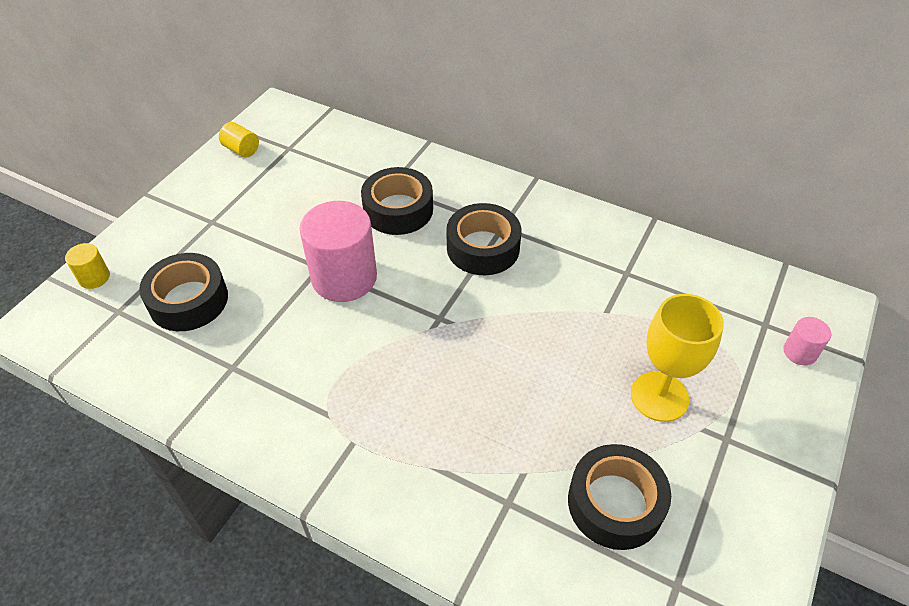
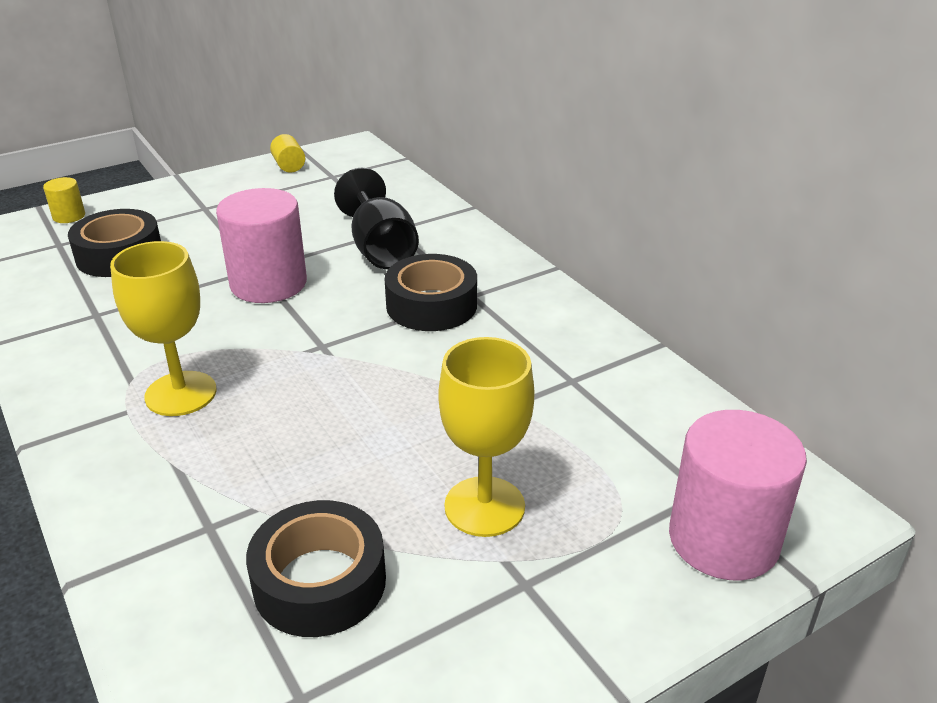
camera: 30 degrees right, 15 degrees down
(379, 407) = (181, 394): none -> yellow goblet
(398, 209) = (380, 249): black tape -> black goblet
(799, 352) = (723, 539): pink cylinder -> pink cylinder, size x2.17

